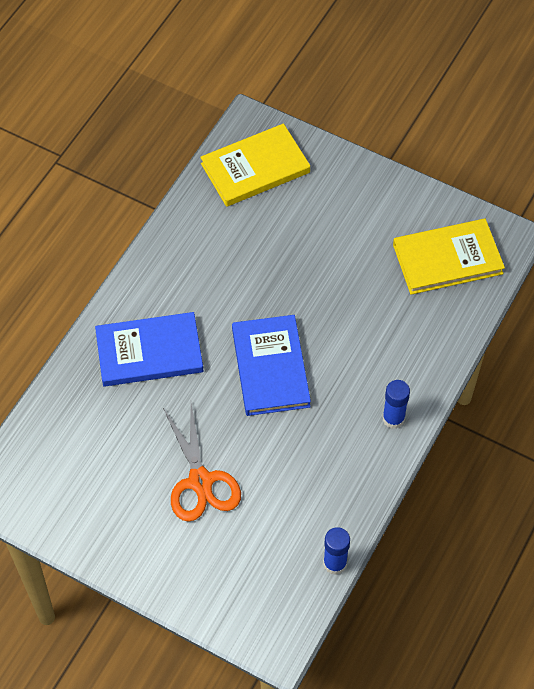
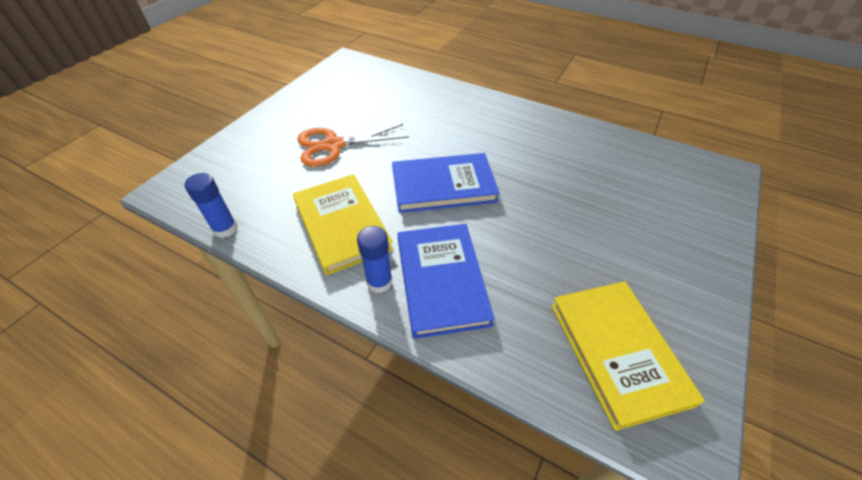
camera: 90 degrees right, 10 degrees down
(149, 352) = (456, 118): blue book -> blue book (441, 280)
(255, 168) = (673, 175): yellow book -> yellow book (342, 225)

